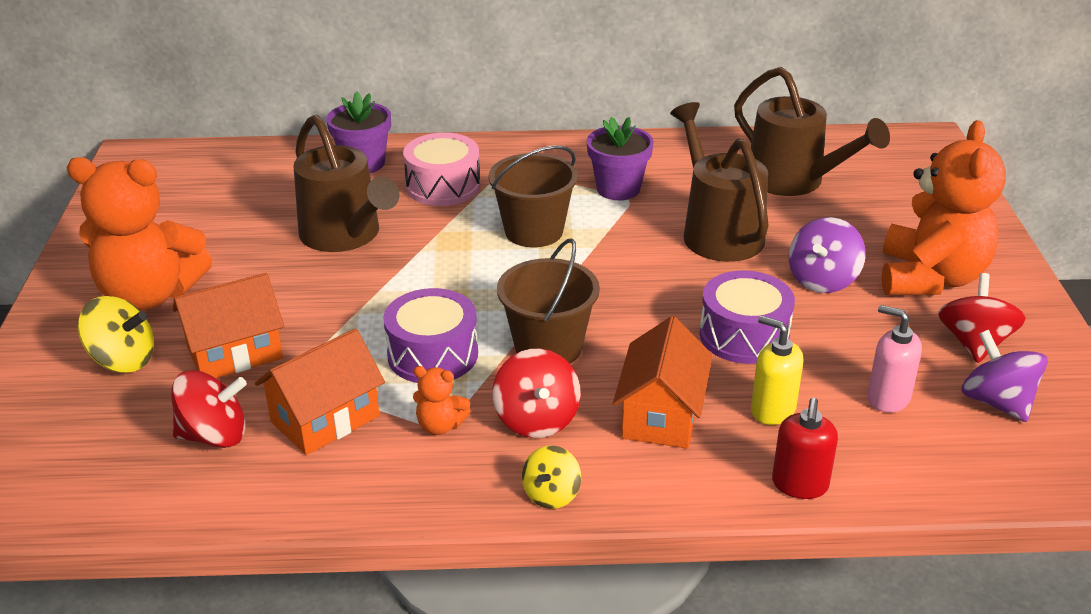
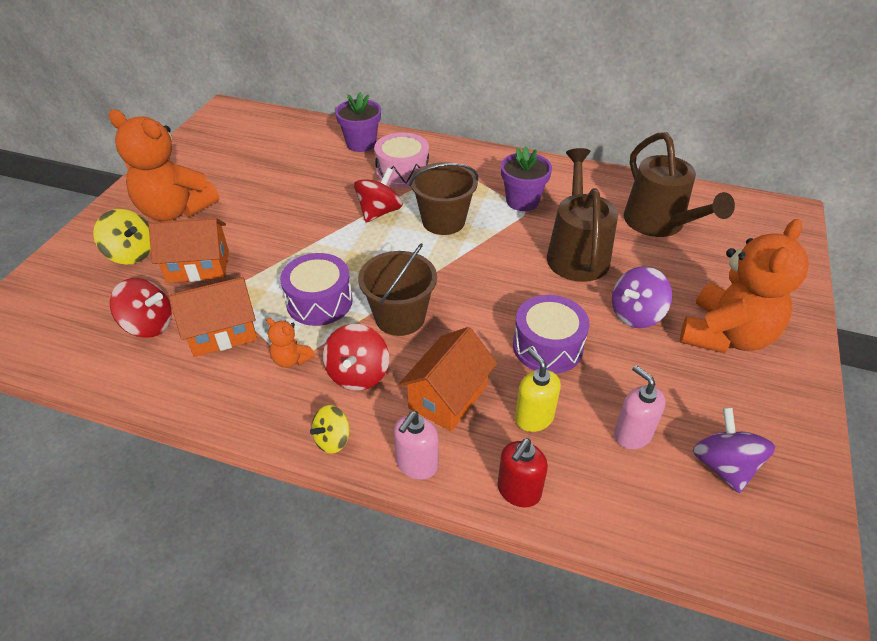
camera: 20 degrees right, 10 degrees up
(345, 236) = (317, 196): brown watering can -> none
(669, 491) = (416, 464): none -> pink soap dispenser
(974, 343) = (733, 405): red spinning top -> red spinning top (379, 212)

